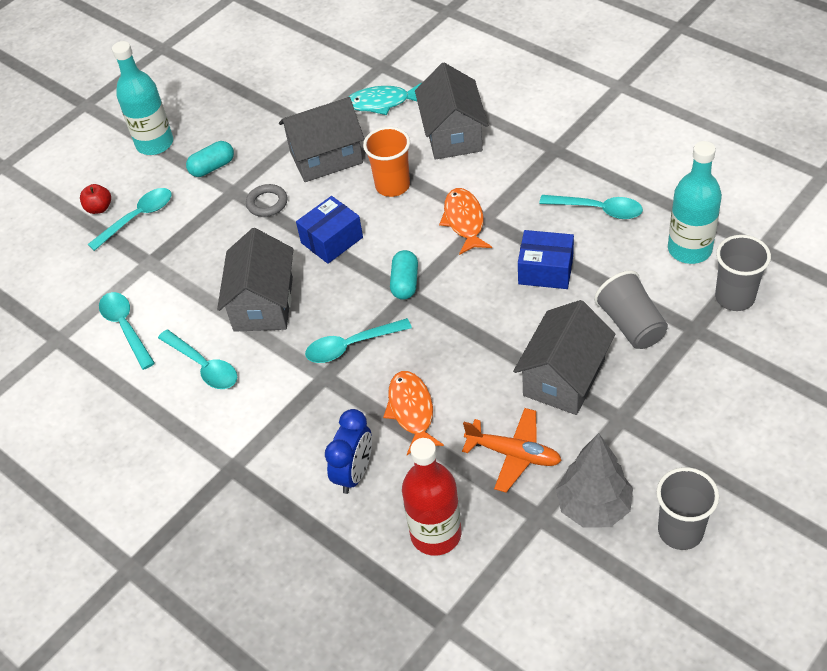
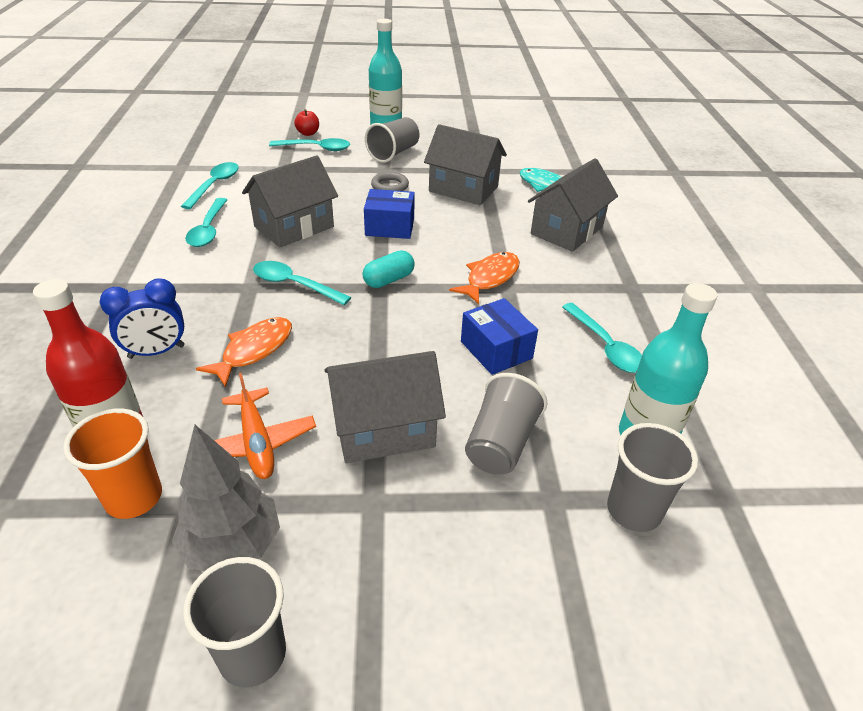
camera: 40 degrees right, 10 degrees down
(212, 167) = (393, 153): turquoise capsule -> grey cup
(392, 186) = (477, 228): orange cup -> orange cup (134, 497)

